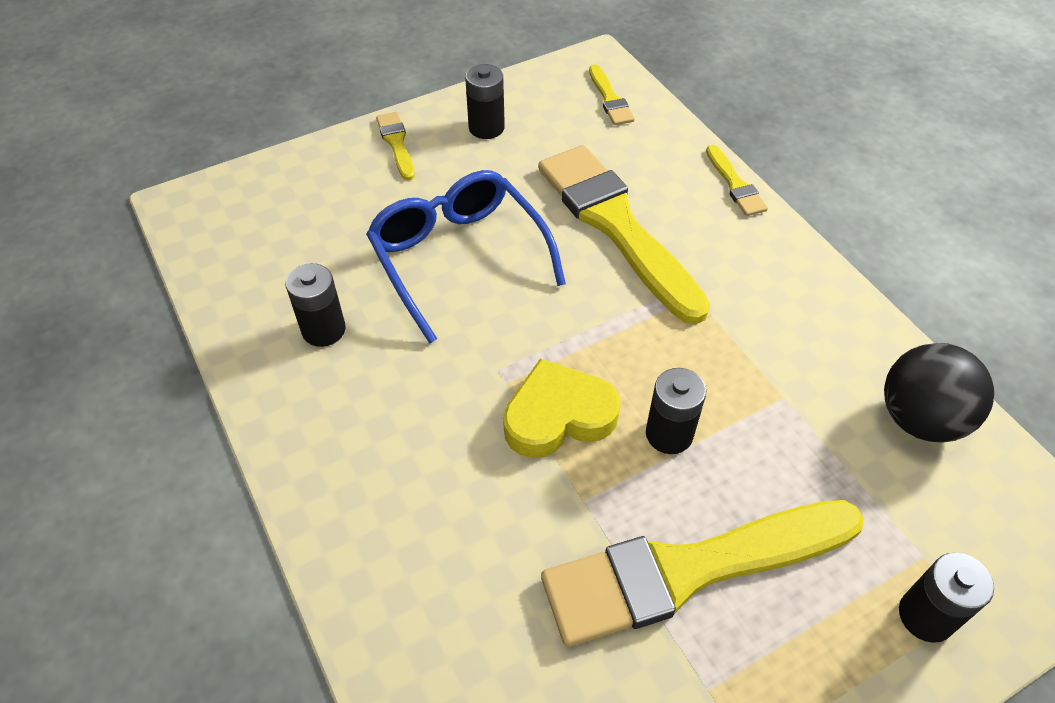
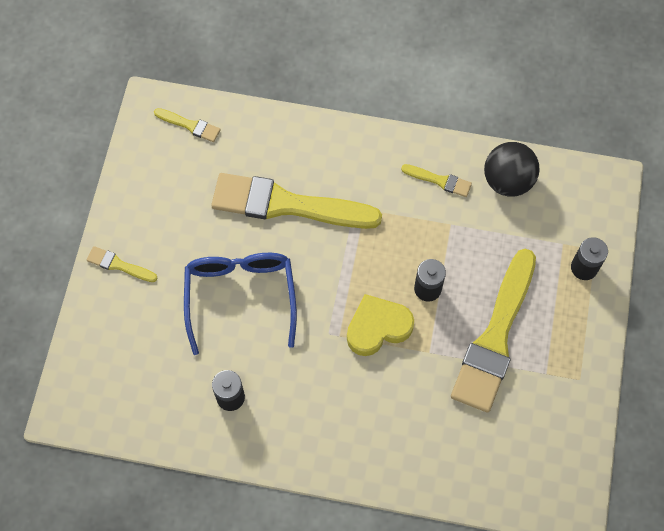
camera: 50 degrees left, 15 degrees up
(459, 259) = (240, 297): blue glasses -> blue glasses turned 75 degrees clockwise
(486, 128) = (151, 208): black battery -> none
(558, 416) = (378, 327): yellow heart -> yellow heart turned 45 degrees clockwise
(735, 184) = (312, 124): yellow brush -> yellow brush (439, 180)

